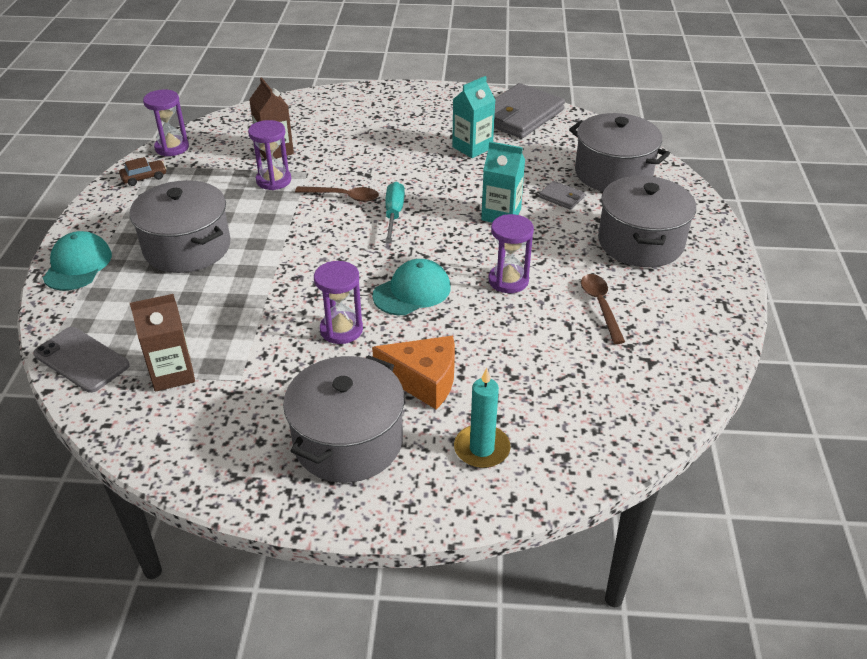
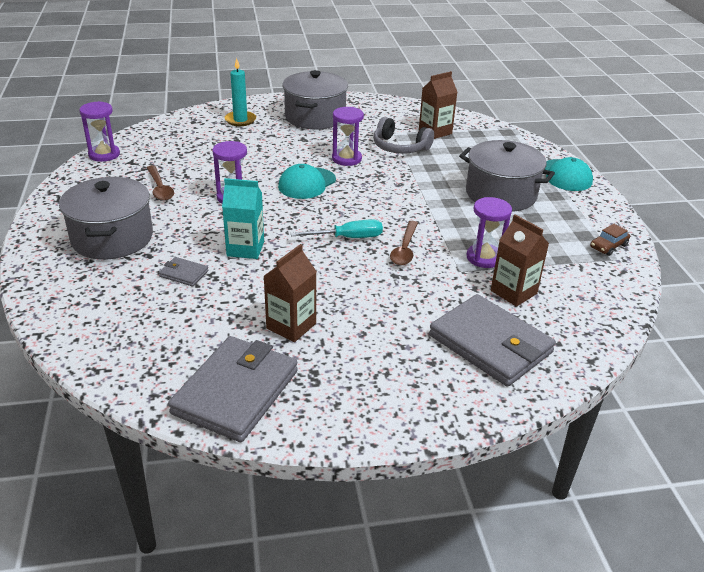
camera: 165 degrees right, 5 degrees down
(81, 360) = (495, 132): grey phone -> none
(172, 147) = (624, 282): purple hourglass -> purple hourglass (104, 154)
(252, 344) = (399, 147): none -> grey headphones
(326, 121) = (490, 344): none -> grey wallet
(343, 197) = (404, 249): brown spoon -> brown spoon turned 75 degrees counterclockwise
(393, 214) = (348, 238): turquoise screwdriver -> turquoise screwdriver turned 90 degrees counterclockwise
(424, 380) = (281, 141): orange cheese -> none
(472, 147) = (291, 326): turquoise carton -> brown carton
(613, 173) = (120, 310): grey pot -> none

